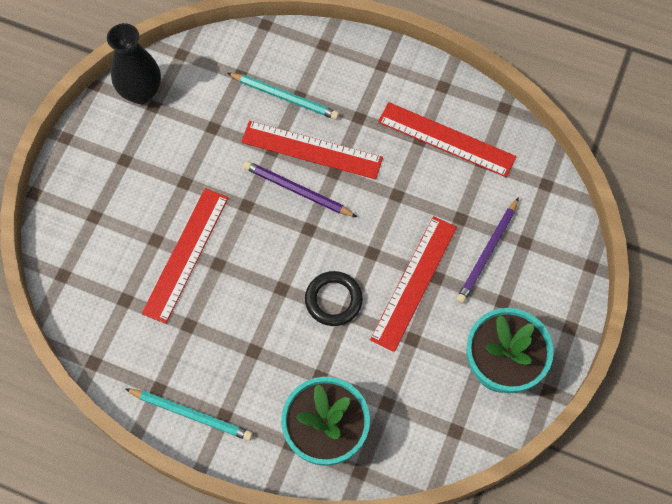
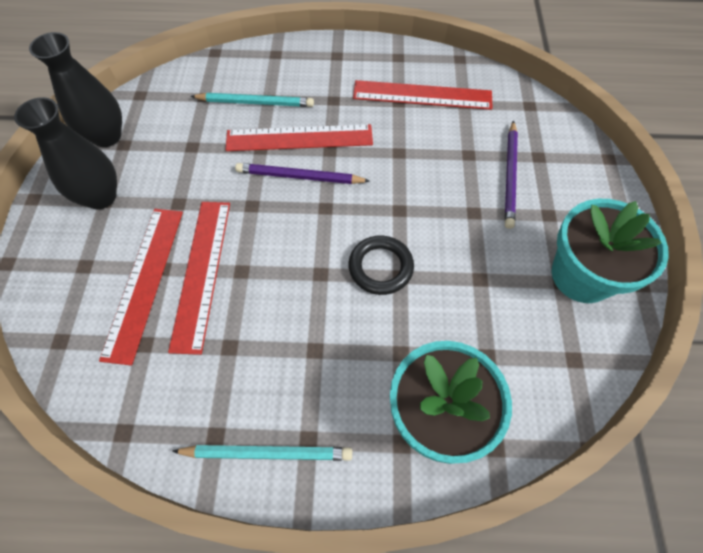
camera: 20 degrees left, 5 degrees down
(122, 154) = (101, 197): none -> black vase
(414, 282) = (454, 224): red ruler -> red ruler (144, 281)

